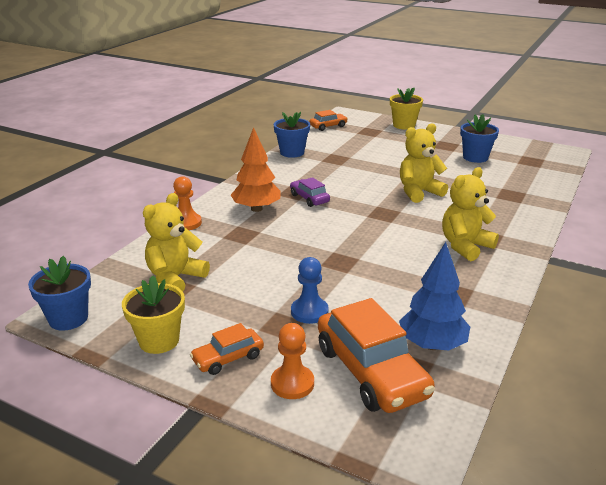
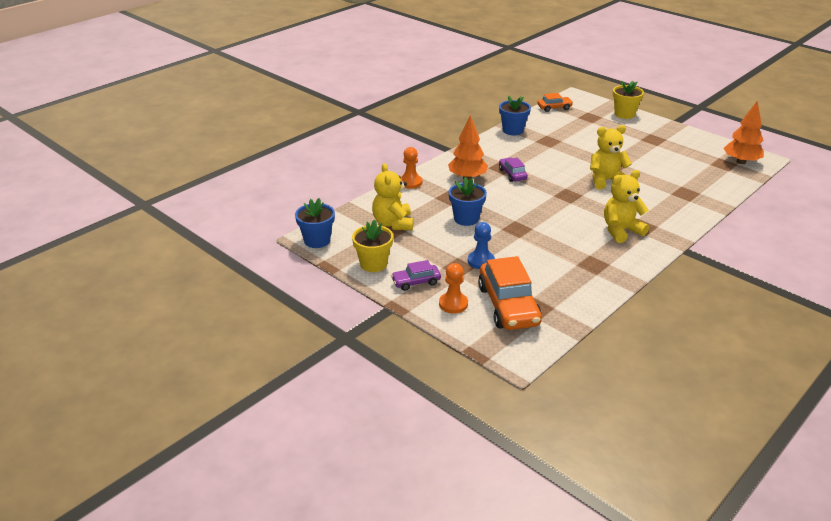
camera: 15 degrees right, 5 degrees up
(175, 278) = (393, 223): yellow teddy bear -> yellow teddy bear turned 60 degrees counterclockwise
(228, 358) = (416, 282): orange car -> purple car
(432, 345) = (558, 296): blue tree -> none
(475, 157) = (673, 154): blue flower pot -> blue flower pot (466, 219)
(546, 157) = (741, 162): none -> orange tree

